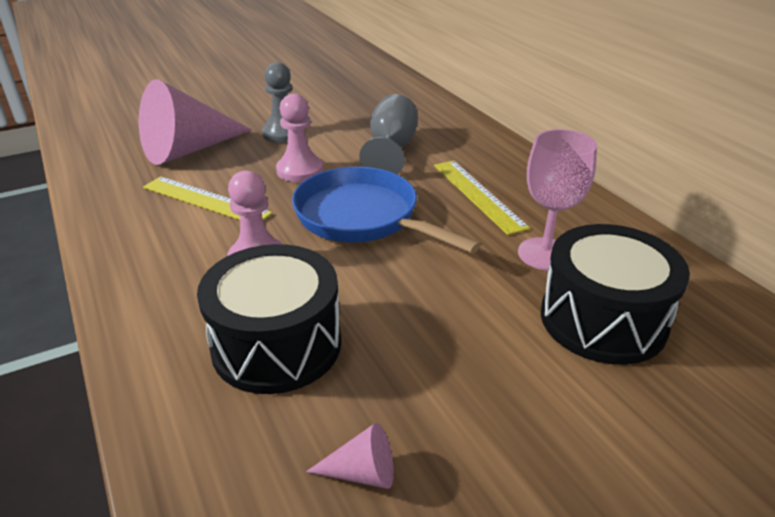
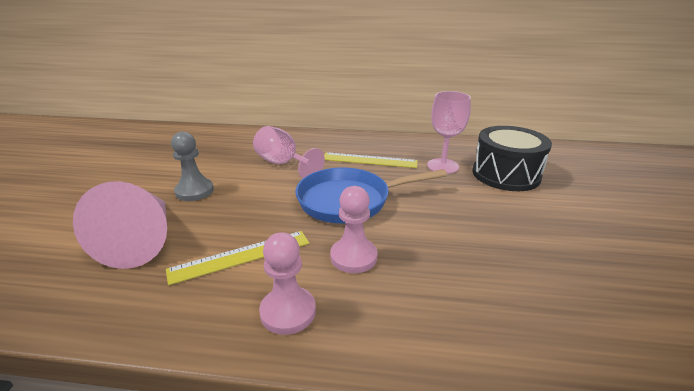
camera: 55 degrees left, 5 degrees down
(277, 345) = (460, 280): black drum -> none
(299, 170) = (259, 202): pink pawn -> pink pawn (288, 312)
(362, 472) = (593, 286): pink cone -> none
(391, 149) = (283, 164): grey goblet -> pink goblet

